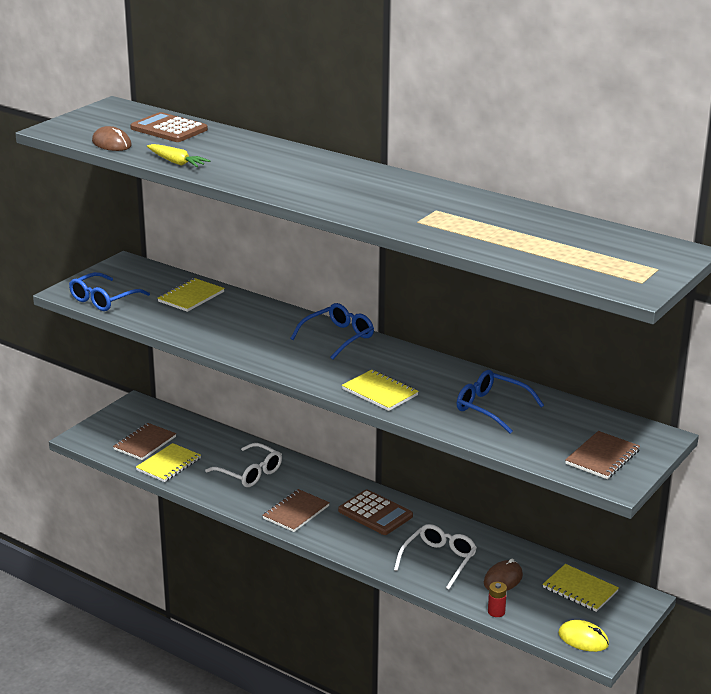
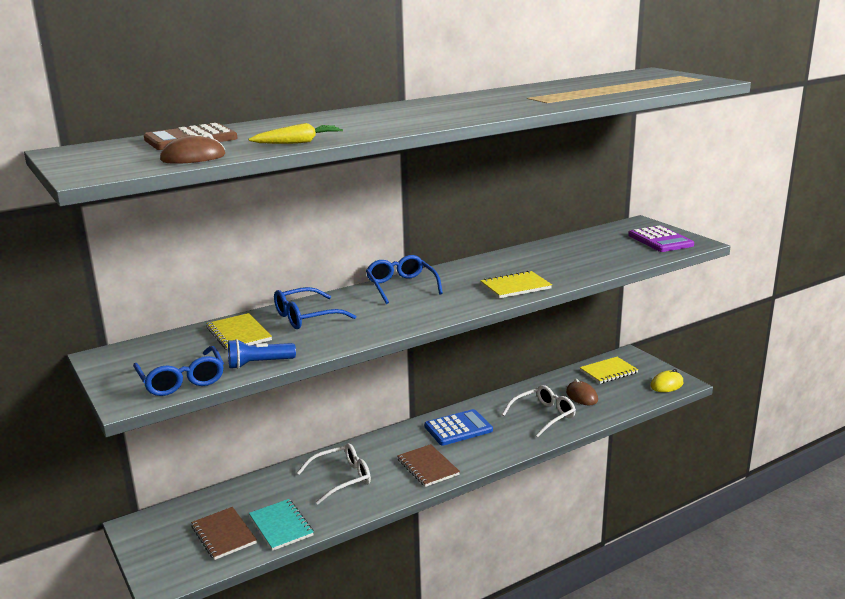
camera: 65 degrees left, 5 degrees down
(144, 318) = (259, 364): none -> blue flashlight
(168, 464) = (281, 526): yellow notebook -> turquoise notebook
(375, 513) = (458, 428): brown calculator -> blue calculator
(438, 561) = (543, 416): white glasses -> white glasses turned 90 degrees clockwise
(492, 408) = (569, 257): blue glasses -> blue glasses (306, 317)
(496, 612) = (621, 408): red battery -> none
(602, 457) = (660, 240): brown notebook -> purple calculator

